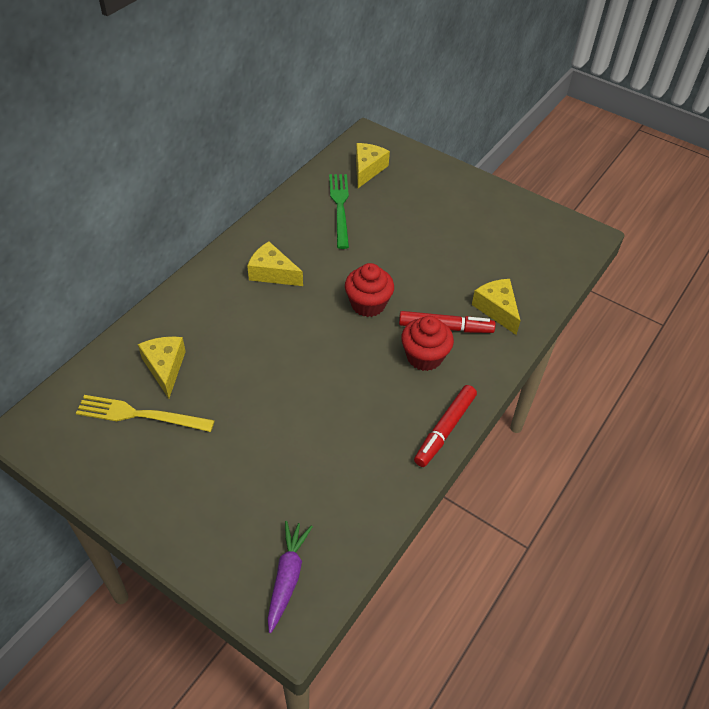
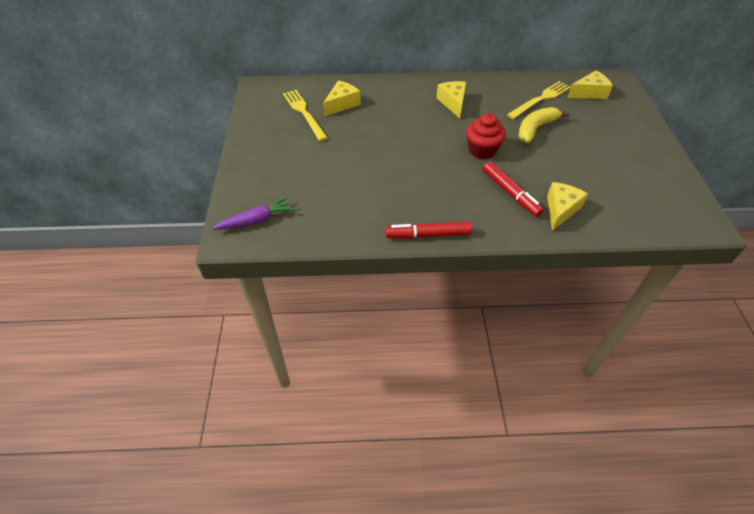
camera: 55 degrees right, 0 degrees up
(340, 207) = (540, 99): green fork -> yellow fork
(378, 244) = (535, 129): none -> yellow banana
(424, 357) = (474, 196): red cupcake -> none

